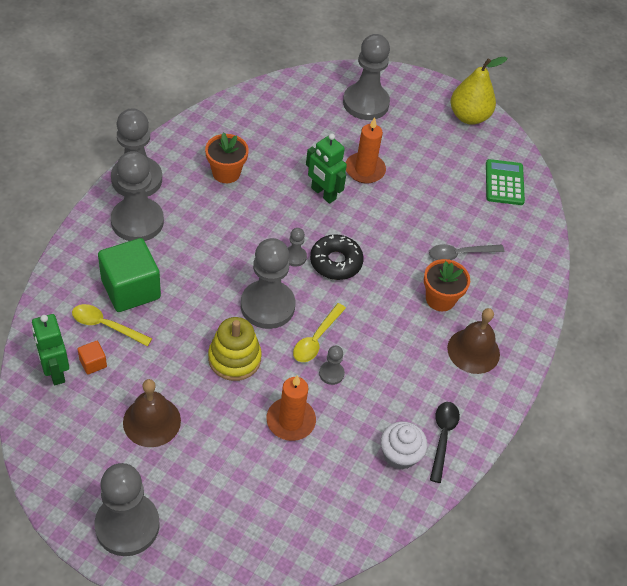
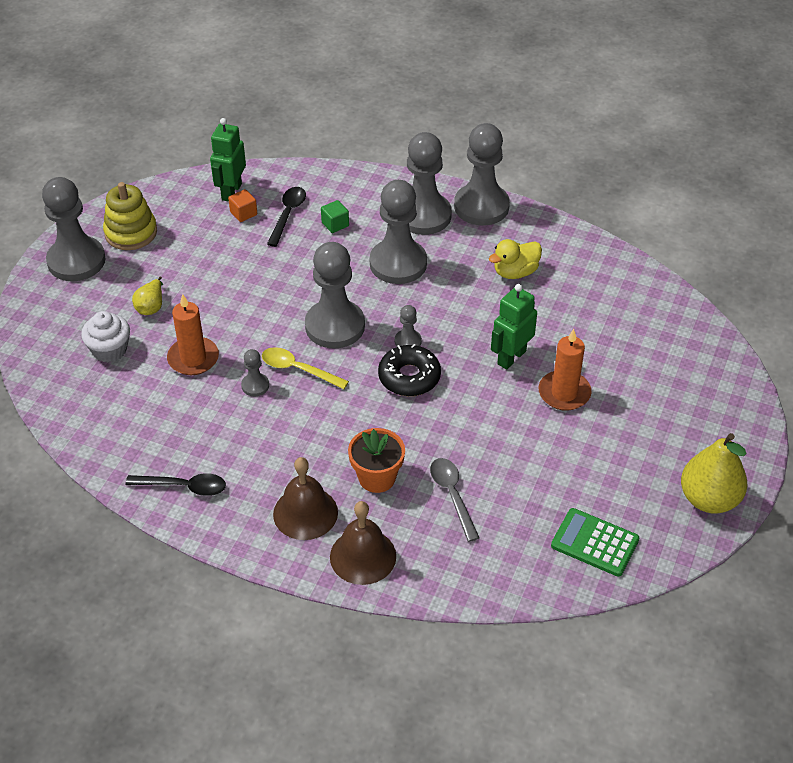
camera: 90 degrees right, 5 degrees down
(55, 371) = (231, 192): green robot -> green robot turned 45 degrees counterclockwise
(105, 325) = (288, 214): yellow spoon -> black spoon
(131, 289) = (335, 224): green cube -> green cube, size x0.43
(152, 421) = (184, 260): brown bell -> brown bell (363, 556)
(213, 454) = (151, 306): none -> yellow pear
(226, 172) = (515, 272): orange flower pot -> yellow duck
(234, 358) = (263, 308): yellow stacking toy -> yellow stacking toy (131, 233)
(366, 103) = (684, 386): grey pawn -> grey pawn (398, 263)
(400, 454) = (159, 450): white cupcake -> white cupcake (109, 349)
(504, 183) = (594, 543): green calculator -> green calculator turned 150 degrees counterclockwise

